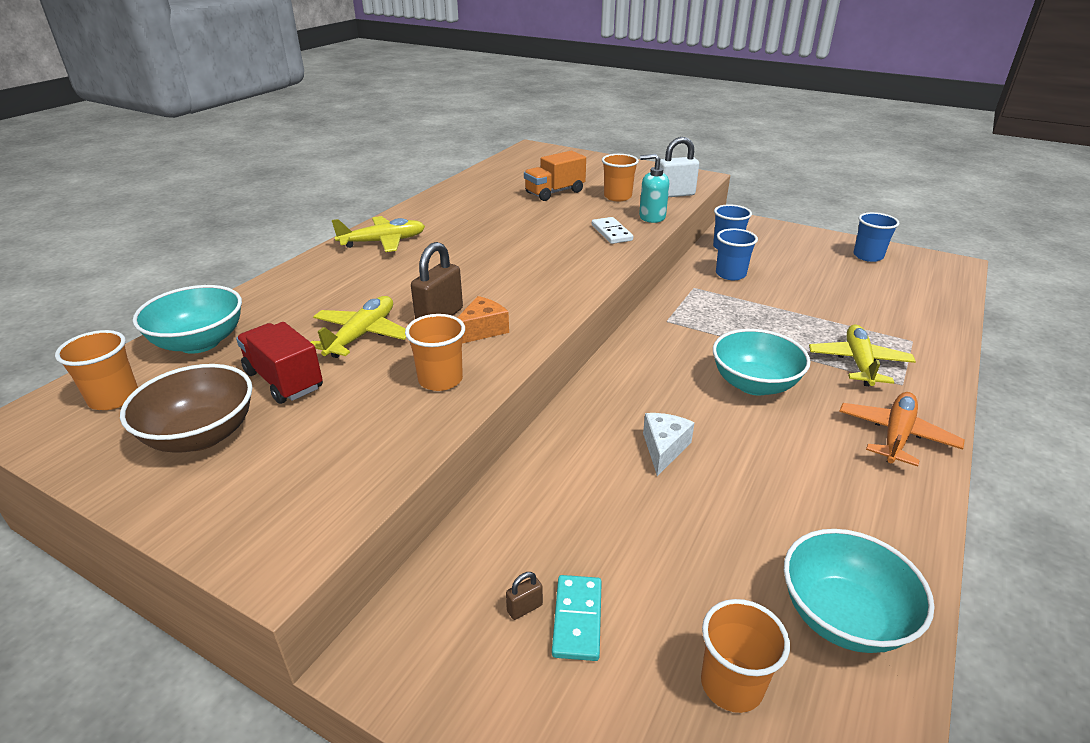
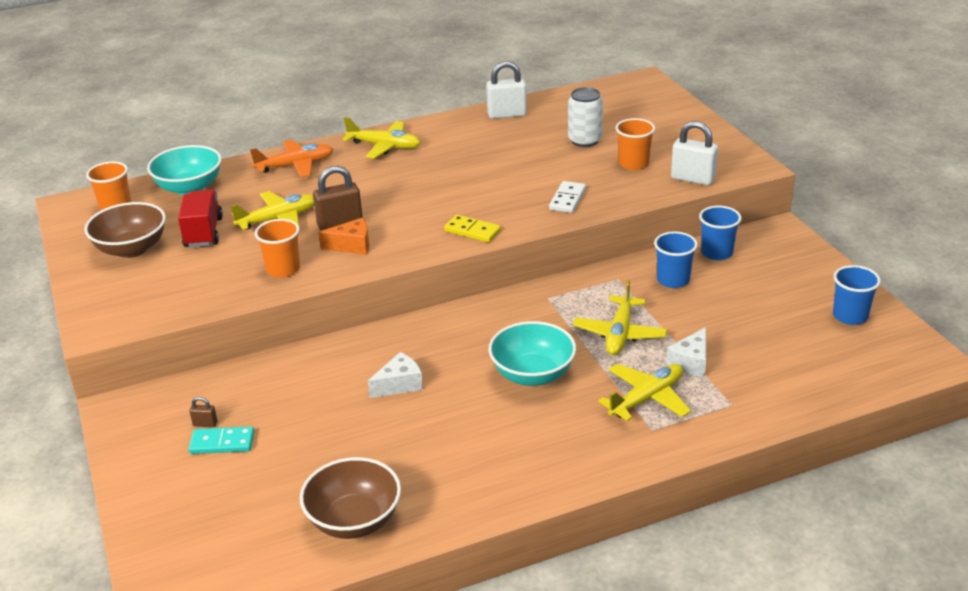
camera: 40 degrees right, 0 degrees up
(461, 192) = (507, 114): none -> white padlock
(554, 192) = (584, 140): orange truck -> white can
(575, 279) = (472, 231): none -> yellow domino
(577, 619) = (222, 443): turquoise domino -> turquoise domino turned 45 degrees clockwise
(652, 217) = (628, 196): turquoise soap dispenser -> none
(731, 684) = (251, 511): orange cup -> none
(761, 325) = (619, 334): none -> yellow plane
(838, 324) = (691, 362): none -> white cheese
(842, 616) = (354, 520): turquoise bowl -> brown bowl
(896, 435) = (574, 457): orange plane -> orange plane (296, 165)

